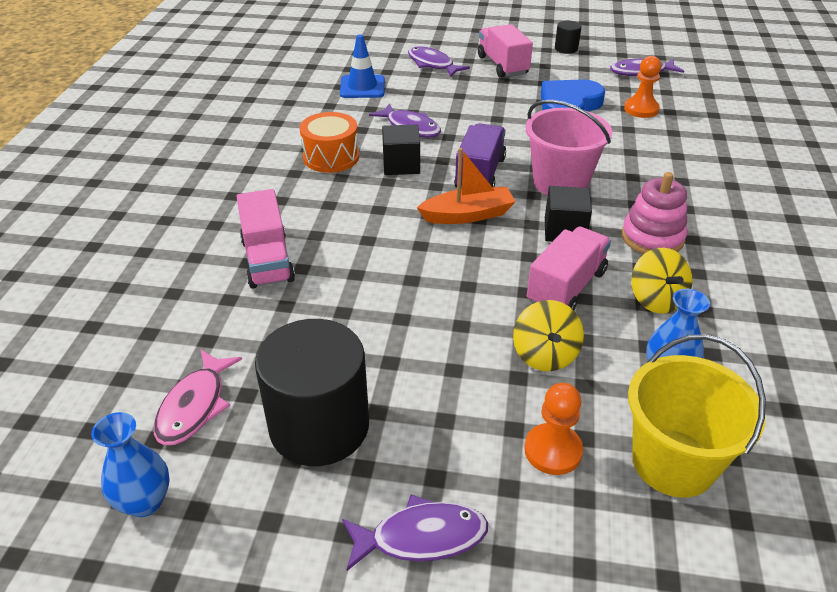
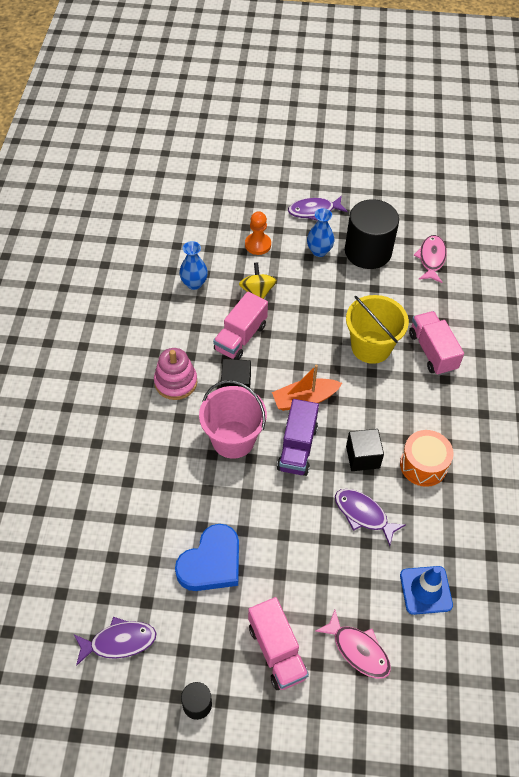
camera: 175 degrees right, 15 degrees up
(145, 502) = (432, 219): blue vase -> blue vase (319, 251)
(432, 64) = (358, 650): purple fish -> pink fish
(641, 109) = (140, 559): orange pawn -> none
(656, 299) = (187, 330): yellow spinning top -> none
(673, 462) = (203, 241): yellow bucket -> yellow bucket (371, 347)

